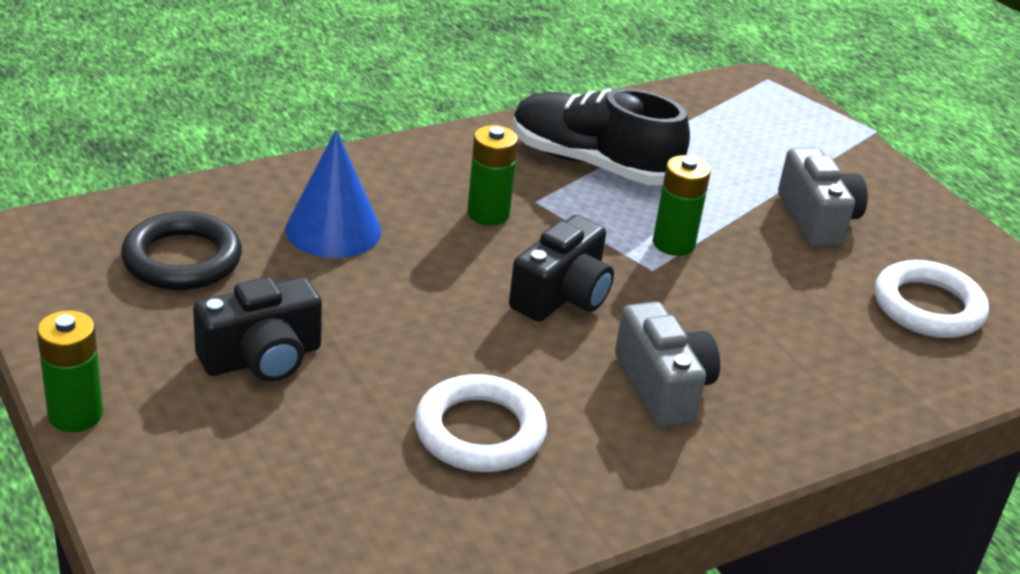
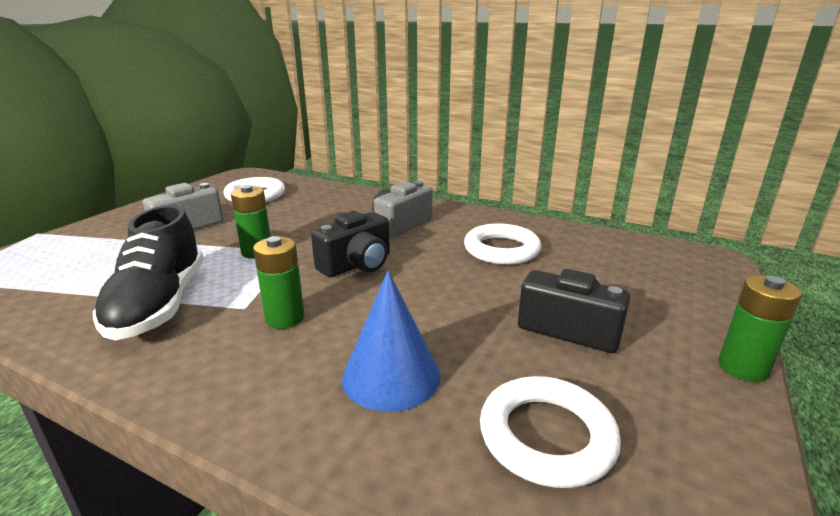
camera: 120 degrees left, 10 degrees down
(182, 259) = (546, 436): black ring -> white ring
(562, 296) = (357, 265): black camera -> black camera turned 135 degrees clockwise

